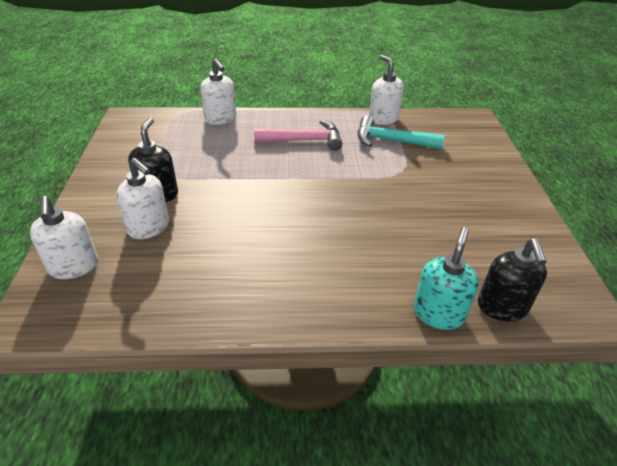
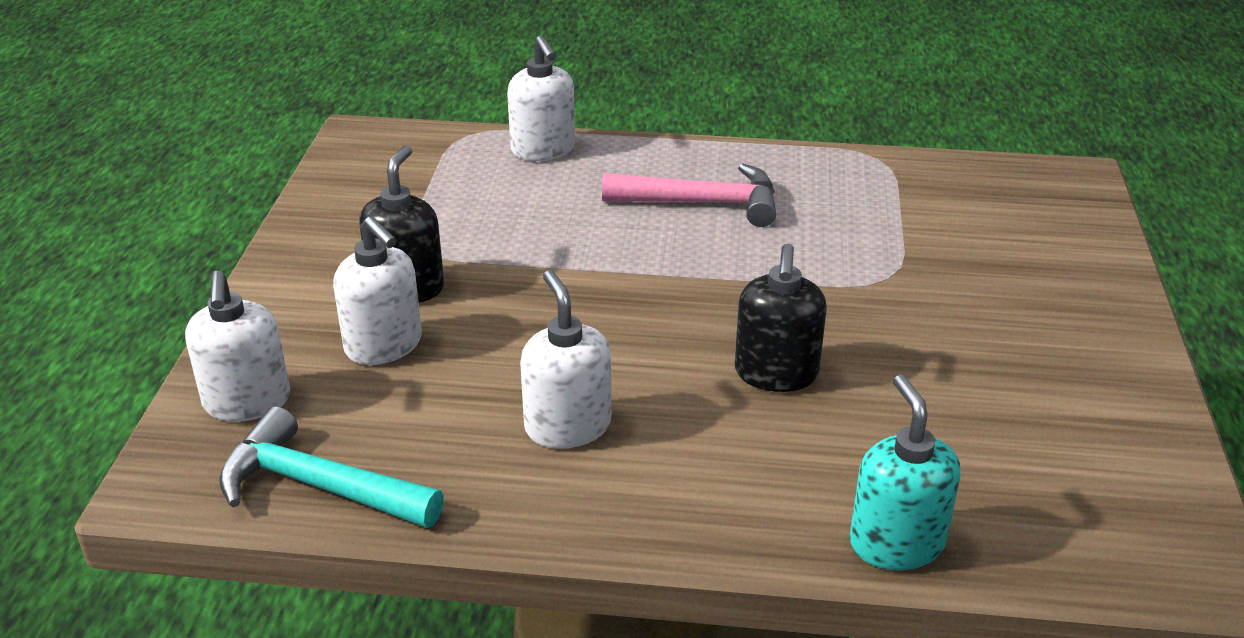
camera: 10 degrees right, 5 degrees down
(383, 118) = (875, 167): white soap dispenser -> white soap dispenser (567, 426)
(391, 141) = (882, 214): turquoise hammer -> turquoise hammer (319, 486)
(438, 313) = (896, 543): turquoise soap dispenser -> turquoise soap dispenser turned 45 degrees counterclockwise
(502, 307) = (1024, 544): black soap dispenser -> black soap dispenser (776, 373)

